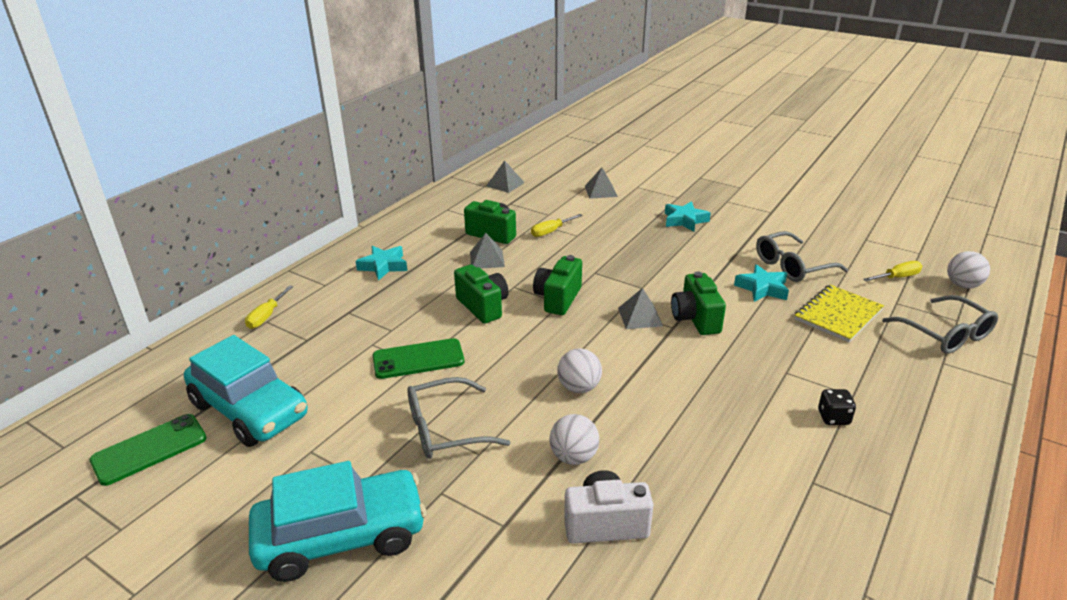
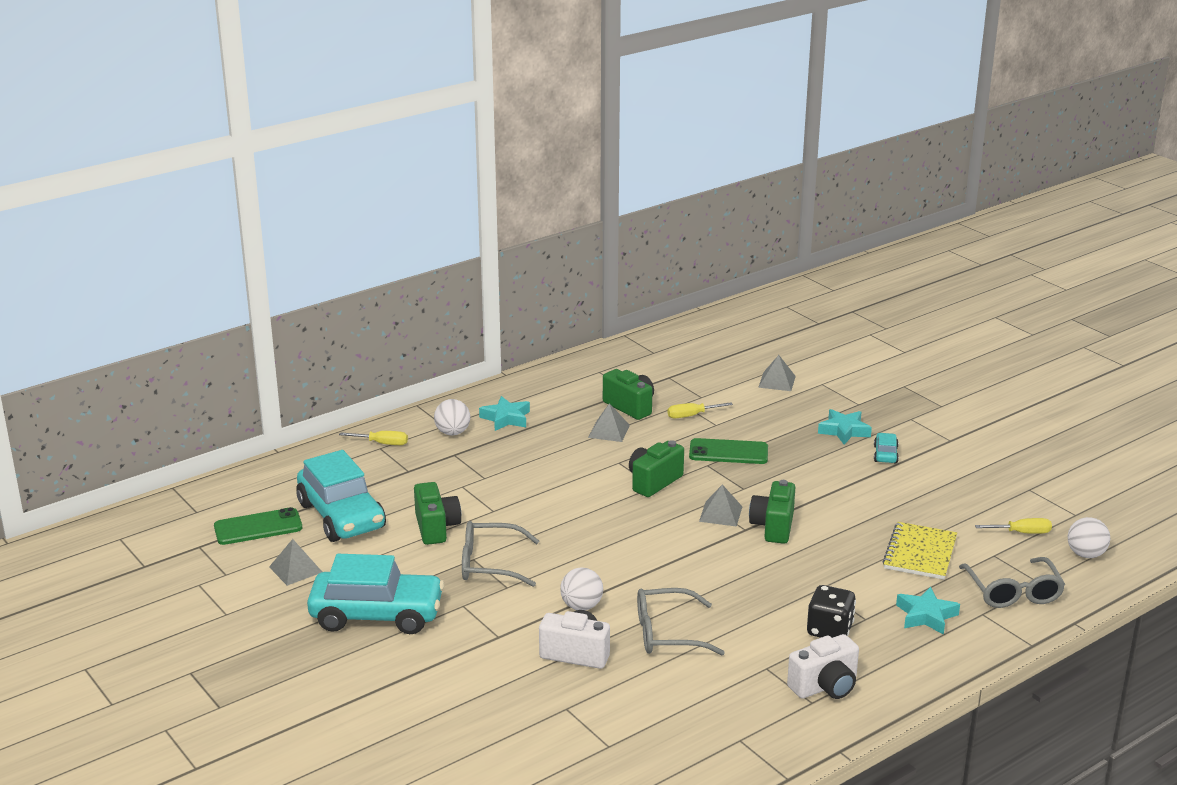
camera: 20 degrees right, 5 degrees down
(267, 316) = (382, 443): yellow screwdriver -> yellow screwdriver turned 120 degrees counterclockwise
(418, 359) = (495, 507): green phone -> green phone (728, 452)
(483, 306) = (578, 474): green camera -> green camera (436, 528)
(505, 184) = (677, 354): grey pyramid -> grey pyramid (295, 569)
(579, 388) = (621, 559): white ball -> white ball (452, 432)
(733, 233) = (885, 454): none -> turquoise car
(762, 288) = (866, 513): turquoise star -> turquoise star (926, 615)
(792, 266) = (918, 499): grey glasses -> grey glasses (667, 633)
(833, 417) = (829, 630): black dice -> black dice, size x1.58
(838, 315) = (920, 553): yellow notebook -> yellow notebook turned 45 degrees counterclockwise
(887, 489) = (825, 686): none -> white camera

